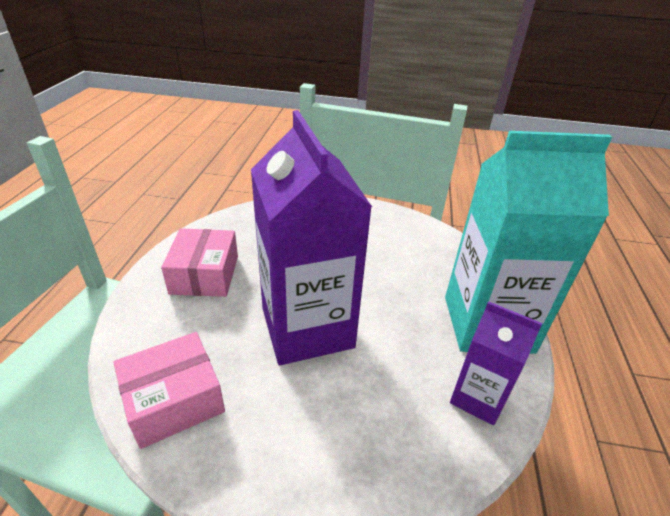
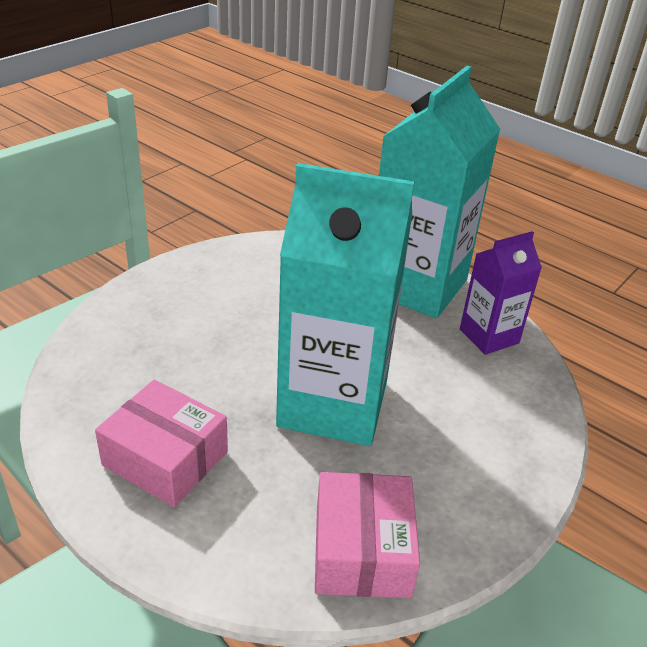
camera: 60 degrees left, 0 degrees up
(307, 328) = (333, 403): purple carton -> turquoise carton

